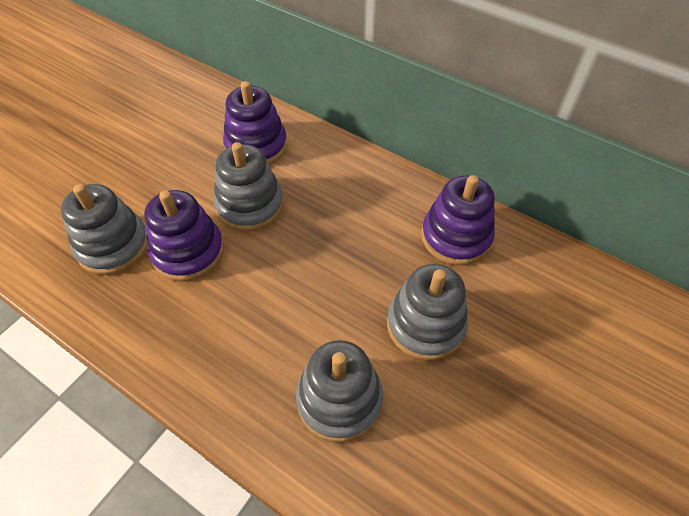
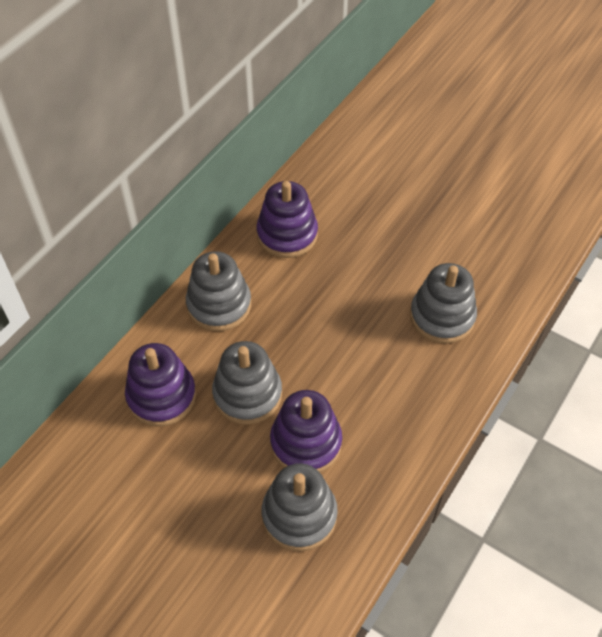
camera: 90 degrees left, 0 degrees up
(425, 325) = (374, 261): grey stacking toy -> grey stacking toy (219, 305)

